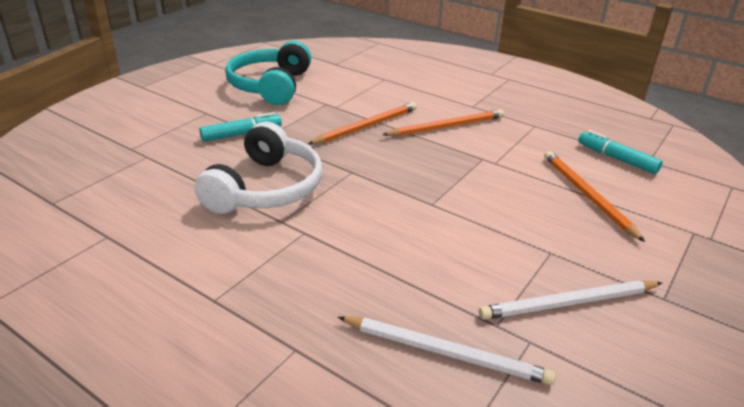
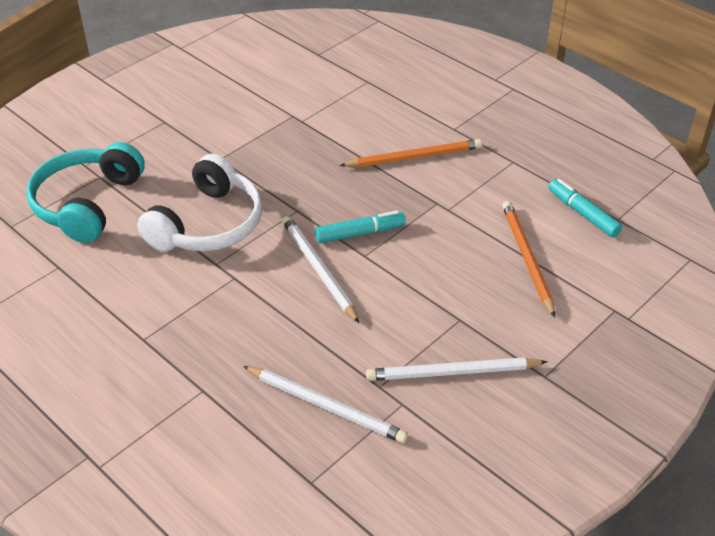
camera: 10 degrees right, 10 degrees up
(241, 134) = (196, 153): turquoise marker -> turquoise marker (360, 233)
(271, 86) = (239, 86): turquoise headphones -> turquoise headphones (87, 204)
(366, 126) = (328, 151): orange pencil -> none
(389, 219) = (318, 269): none -> white pencil

